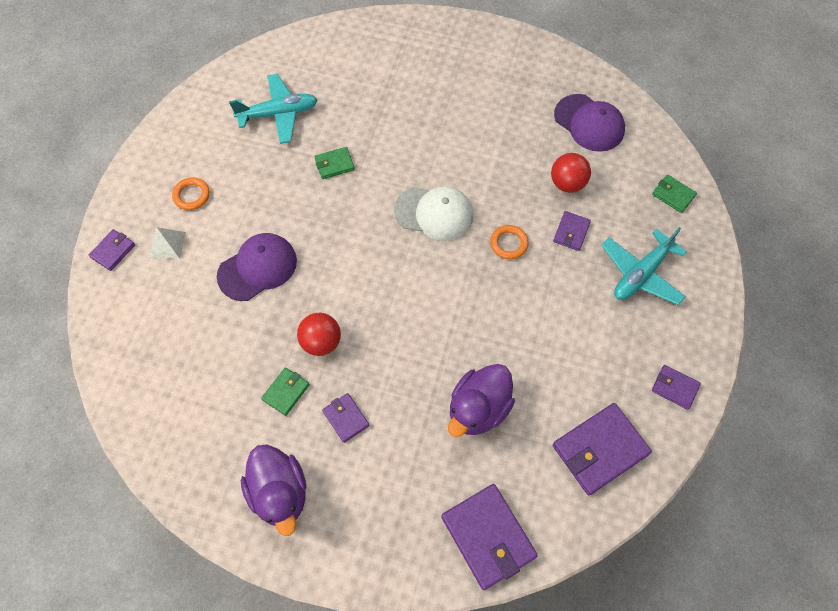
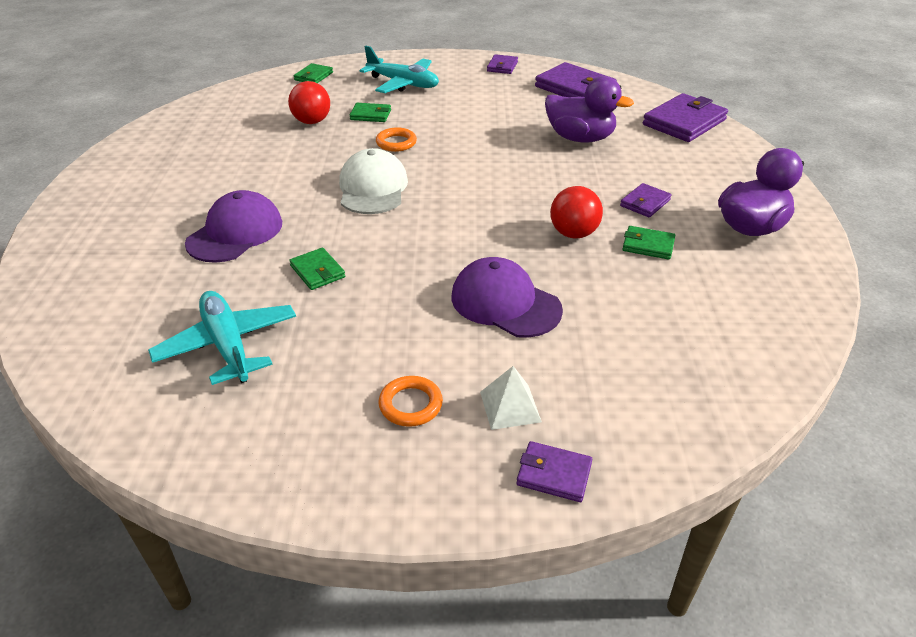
camera: 105 degrees left, 25 degrees down
(571, 232) = (370, 115): purple wallet -> green wallet
(589, 123) = (230, 117): purple cap -> purple cap (235, 233)

